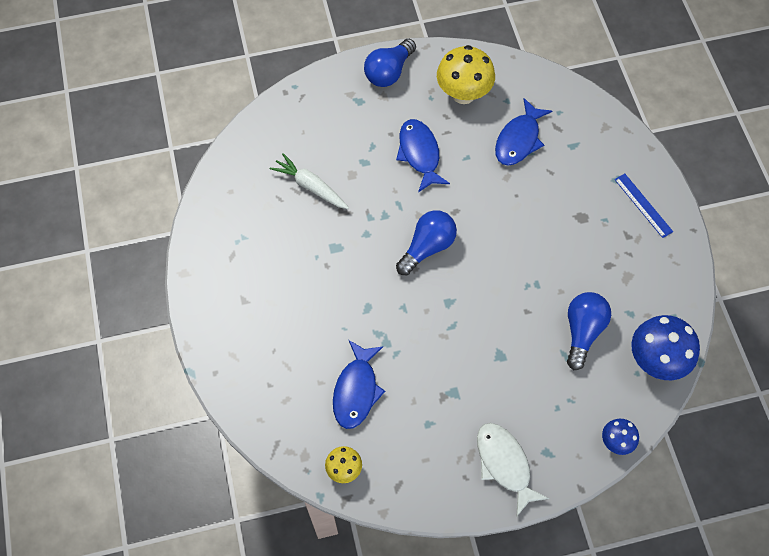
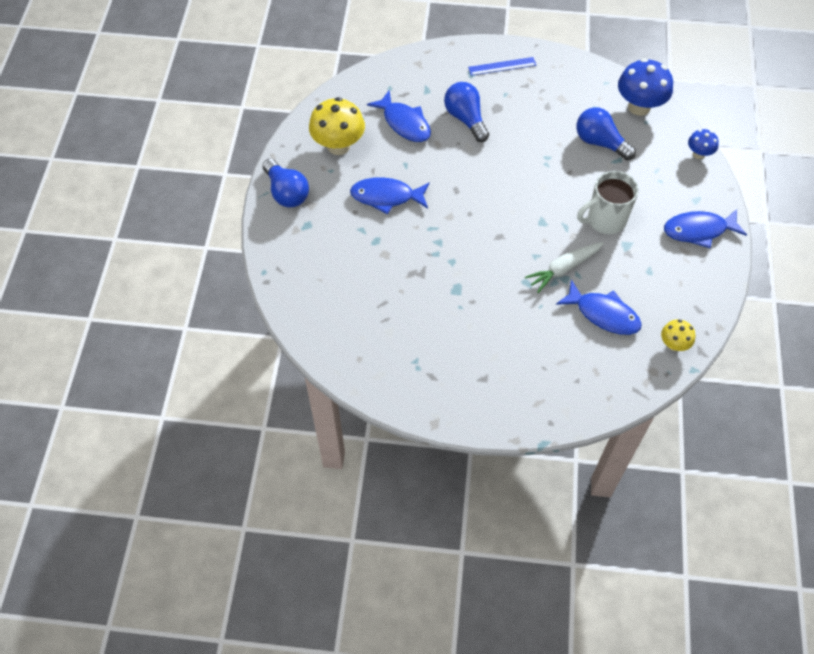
camera: 70 degrees left, 5 degrees down
(310, 186) = (383, 290): white carrot -> white carrot (563, 269)
(427, 247) = (483, 220): blue light bulb -> blue light bulb (466, 119)
(477, 363) = (605, 220): none -> white mug
(504, 464) = (698, 230): white fish -> blue fish

